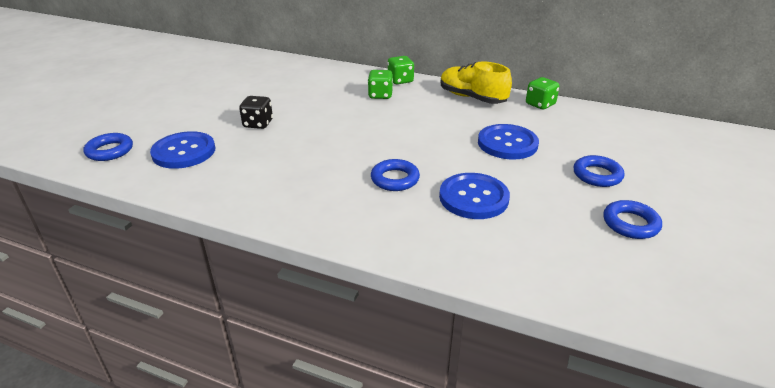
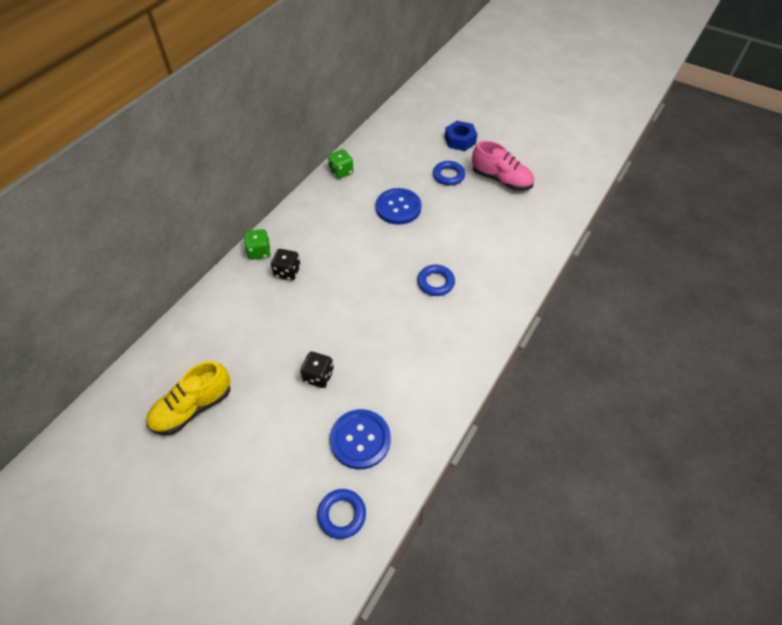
camera: 80 degrees left, 20 degrees up
(380, 95) = (287, 272): green dice -> black dice
(472, 98) = (315, 209): yellow shoe -> yellow shoe (193, 407)
(473, 198) = (465, 243): blue button -> none
(630, 224) = (501, 180): blue ring -> pink shoe
(684, 180) = (460, 140): none -> blue nut

